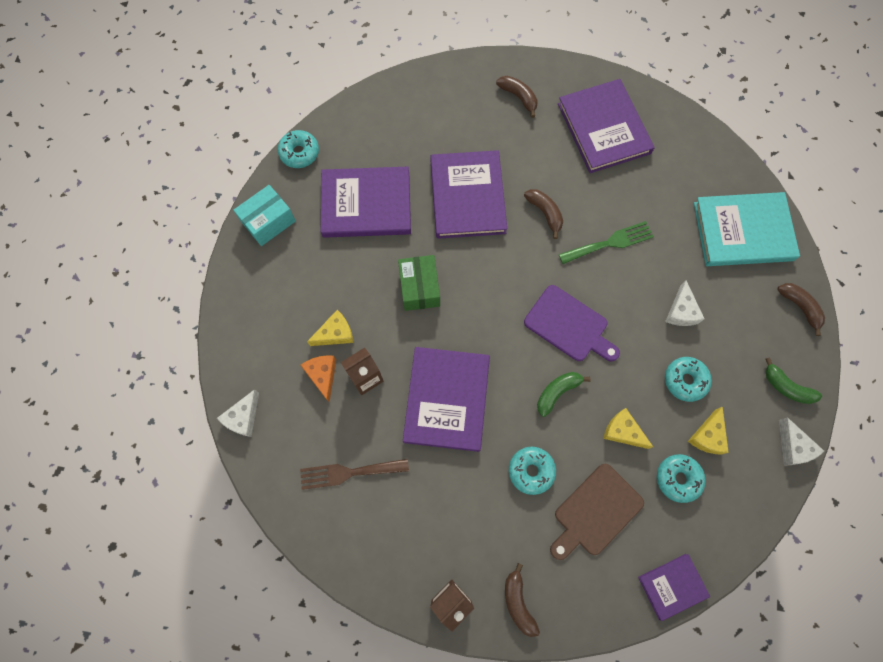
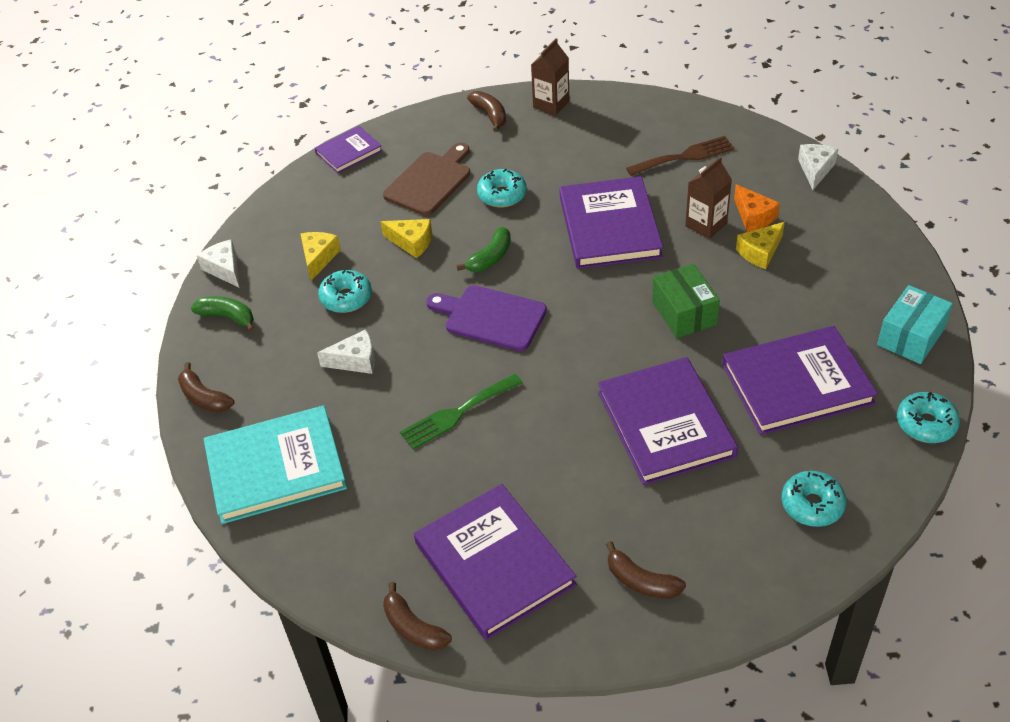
camera: 170 degrees right, 25 degrees down
(545, 213) = (553, 428): brown banana -> brown banana (413, 627)
(678, 478) = (348, 220): turquoise donut -> turquoise donut (812, 505)
(681, 311) = (355, 360): white cheese -> white cheese turned 90 degrees clockwise

